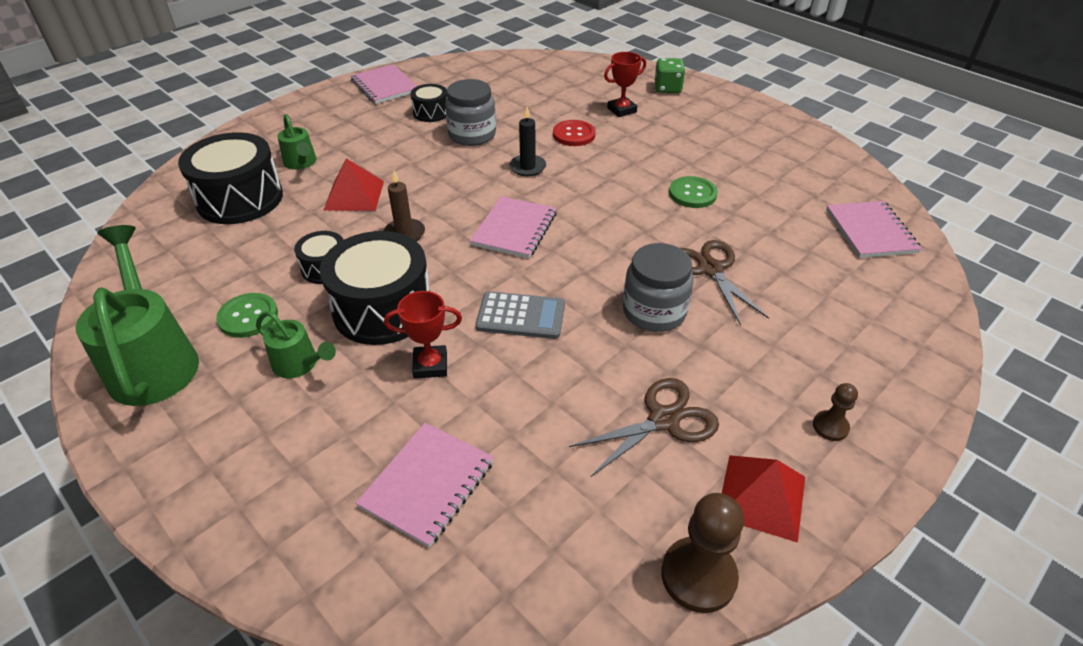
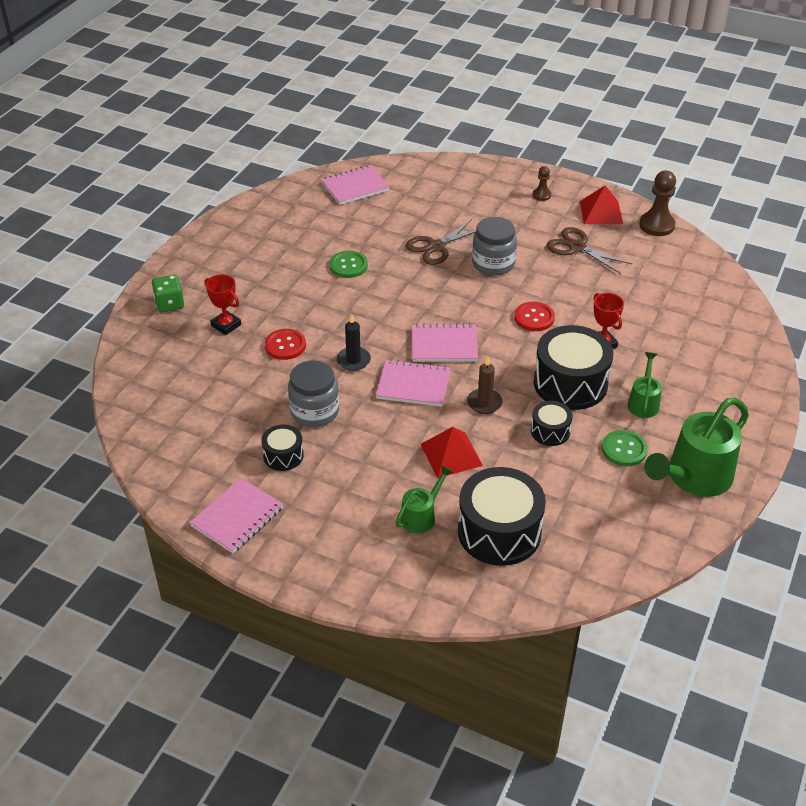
camera: 110 degrees left, 0 degrees up
(427, 484) = (679, 318): pink notebook -> pink notebook (413, 385)
(521, 316) = (534, 318): grey calculator -> red button

